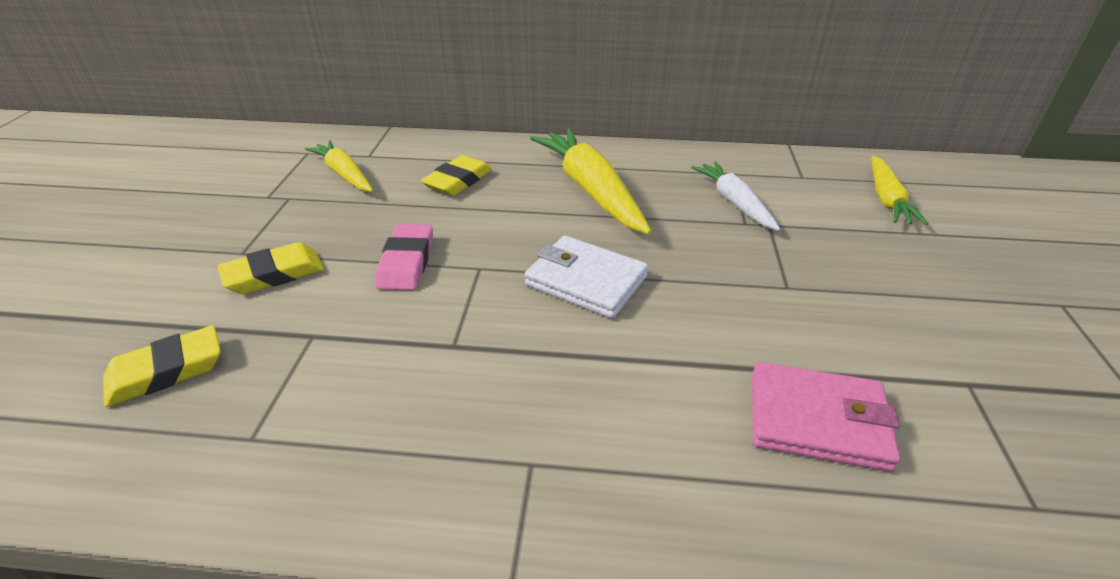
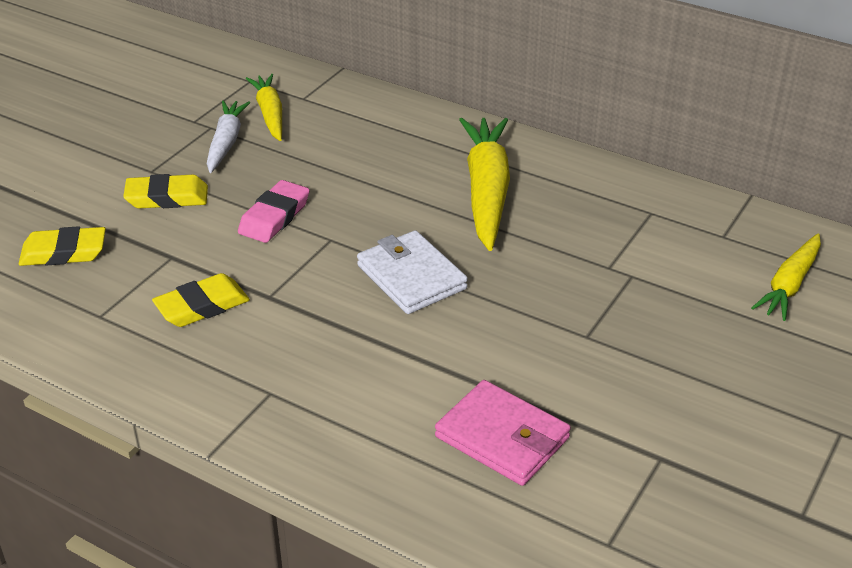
camera: 25 degrees right, 0 degrees up
(458, 181) = (368, 148): yellow eraser -> yellow eraser (202, 306)
(734, 202) = (619, 243): white carrot -> white carrot (226, 142)

